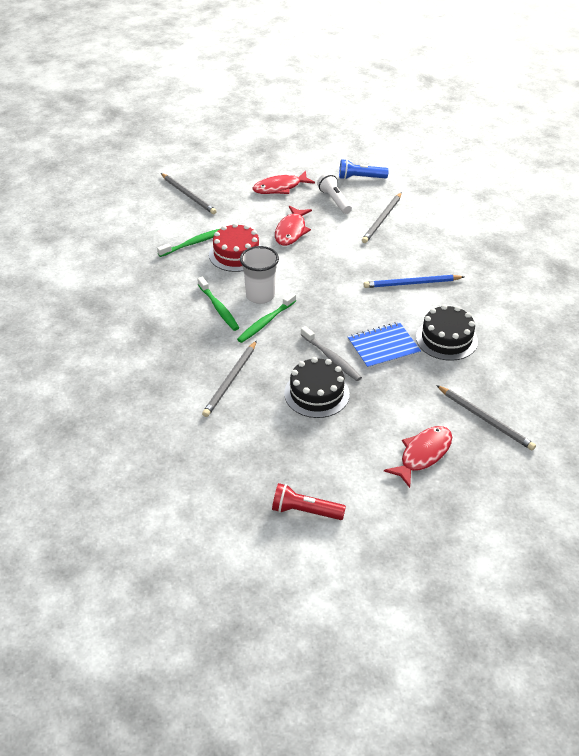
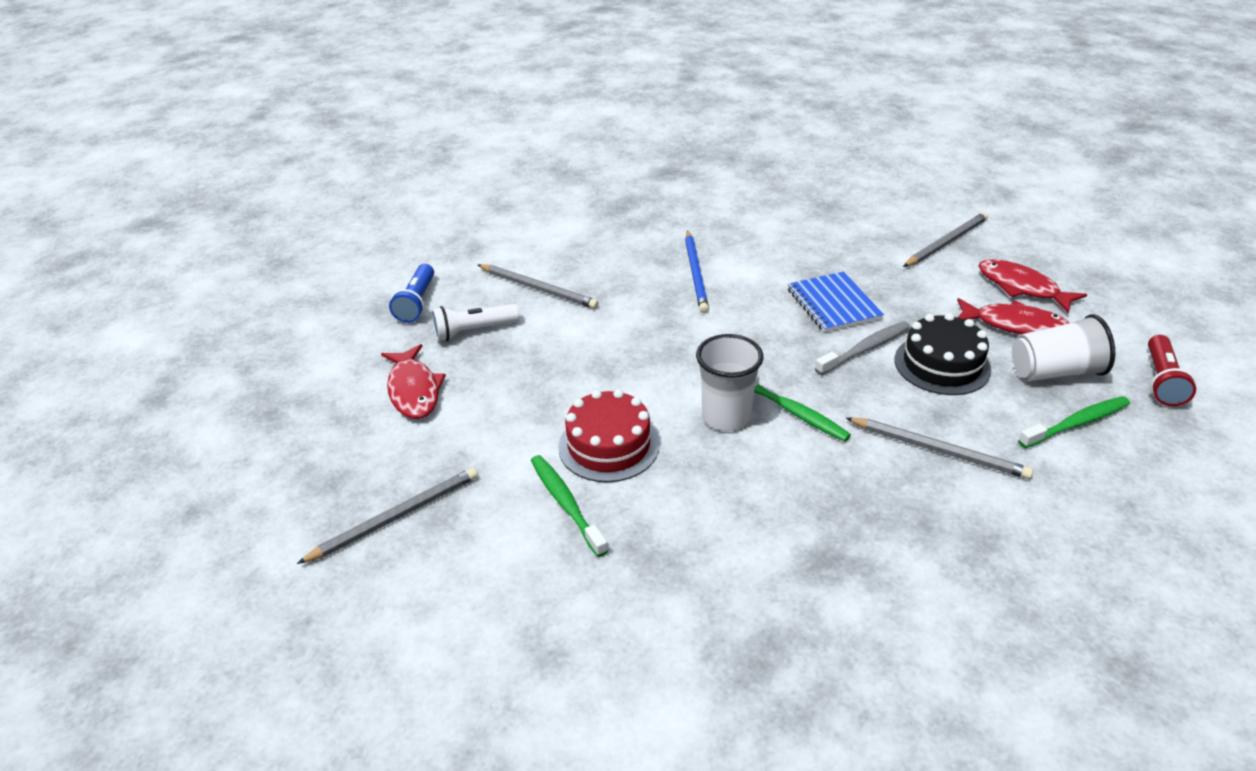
camera: 85 degrees left, 5 degrees down
(218, 308) = (762, 466): green toothbrush -> green toothbrush (1076, 423)
(291, 231) = (551, 379): red fish -> red fish (1014, 325)
(312, 451) = (1054, 372): none -> white cup
(446, 339) = (809, 256): black cake -> none

